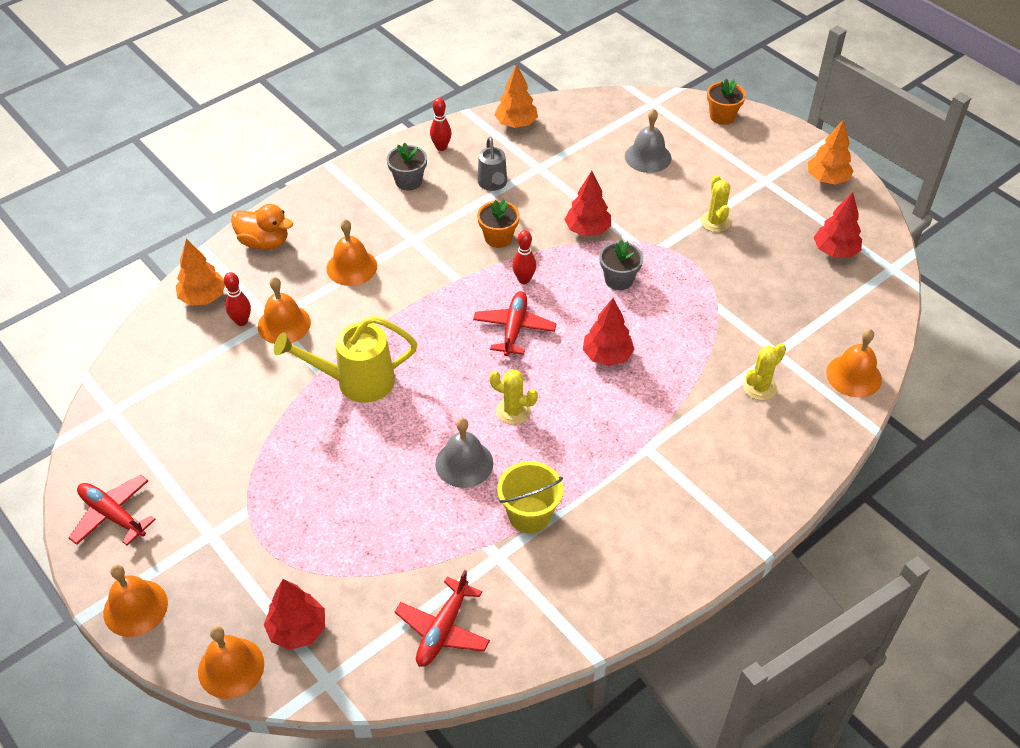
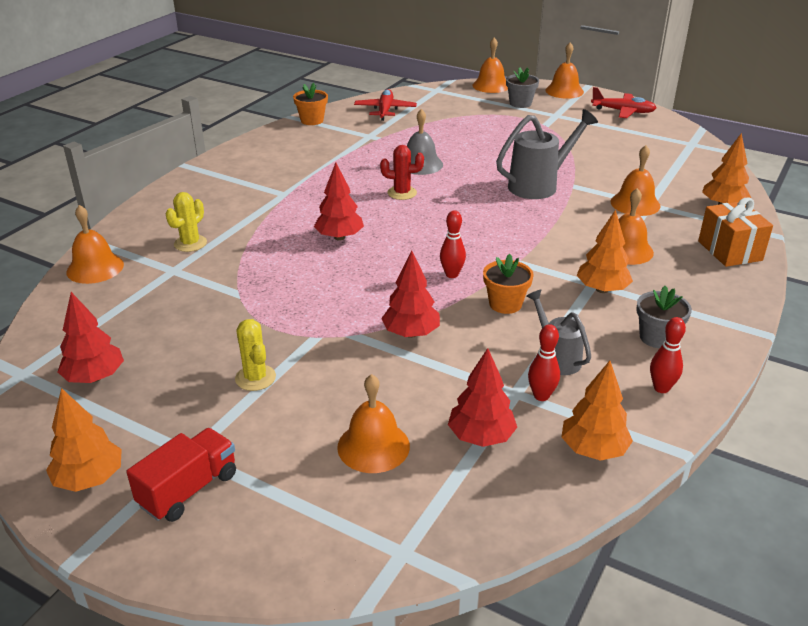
camera: 160 degrees right, 15 degrees down
(241, 321) = (671, 199): red bowling pin -> red bowling pin (541, 396)
(264, 242) = (729, 251): orange duck -> orange gift
(297, 629) = (468, 99): red tree -> red tree (481, 437)
(357, 381) = (538, 185): yellow watering can -> grey watering can
(410, 231) = (602, 289): none -> orange tree
(513, 411) = (402, 193): yellow cactus -> red cactus
(514, 328) = (435, 239): red plane -> none
(529, 515) = (358, 152): yellow bucket -> none
(619, 279) = (353, 294): grey flower pot -> grey flower pot (520, 103)
(648, 157) = (373, 446): grey bell -> orange bell
(722, 116) = (271, 557): orange flower pot -> orange flower pot (312, 120)
(766, 159) = (188, 489): none -> red truck

